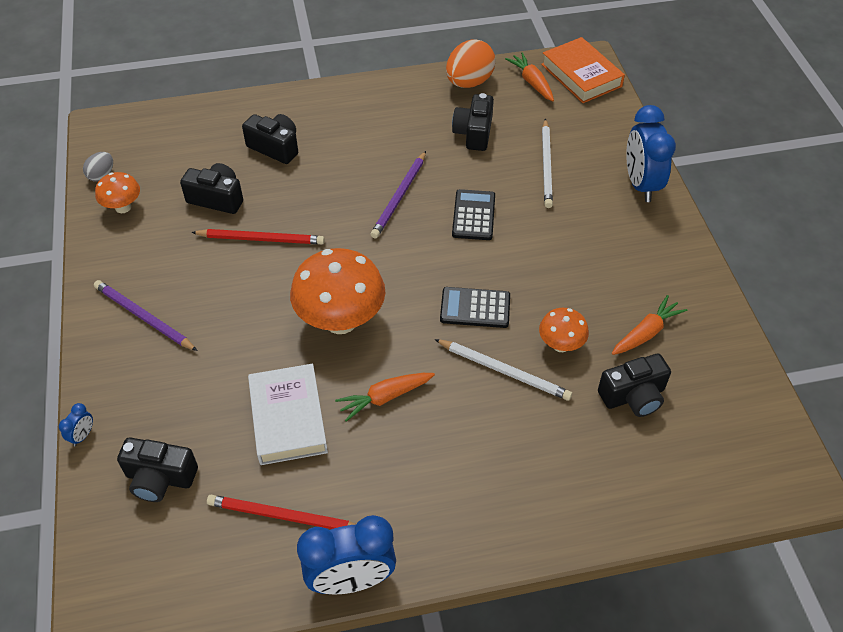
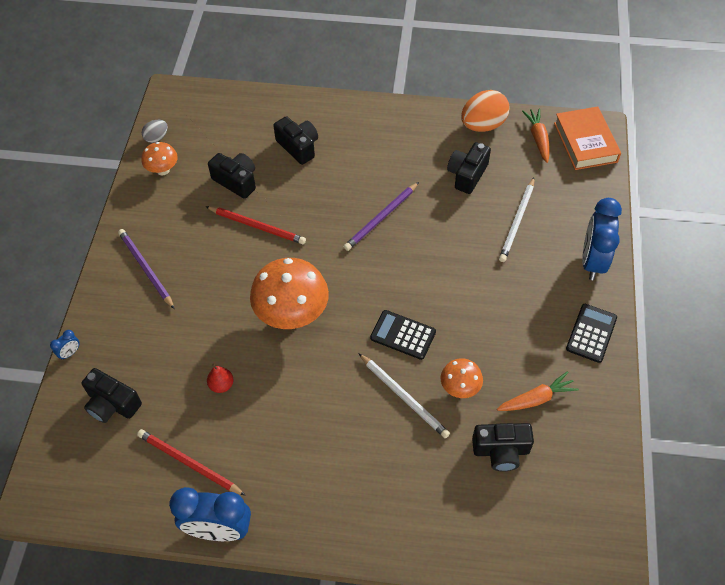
camera: 20 degrees right, 5 degrees up
(288, 418) = (221, 385): white book -> red pear
(385, 397) = (301, 390): orange carrot -> none
(473, 215) = (435, 251): black calculator -> black calculator (591, 333)

